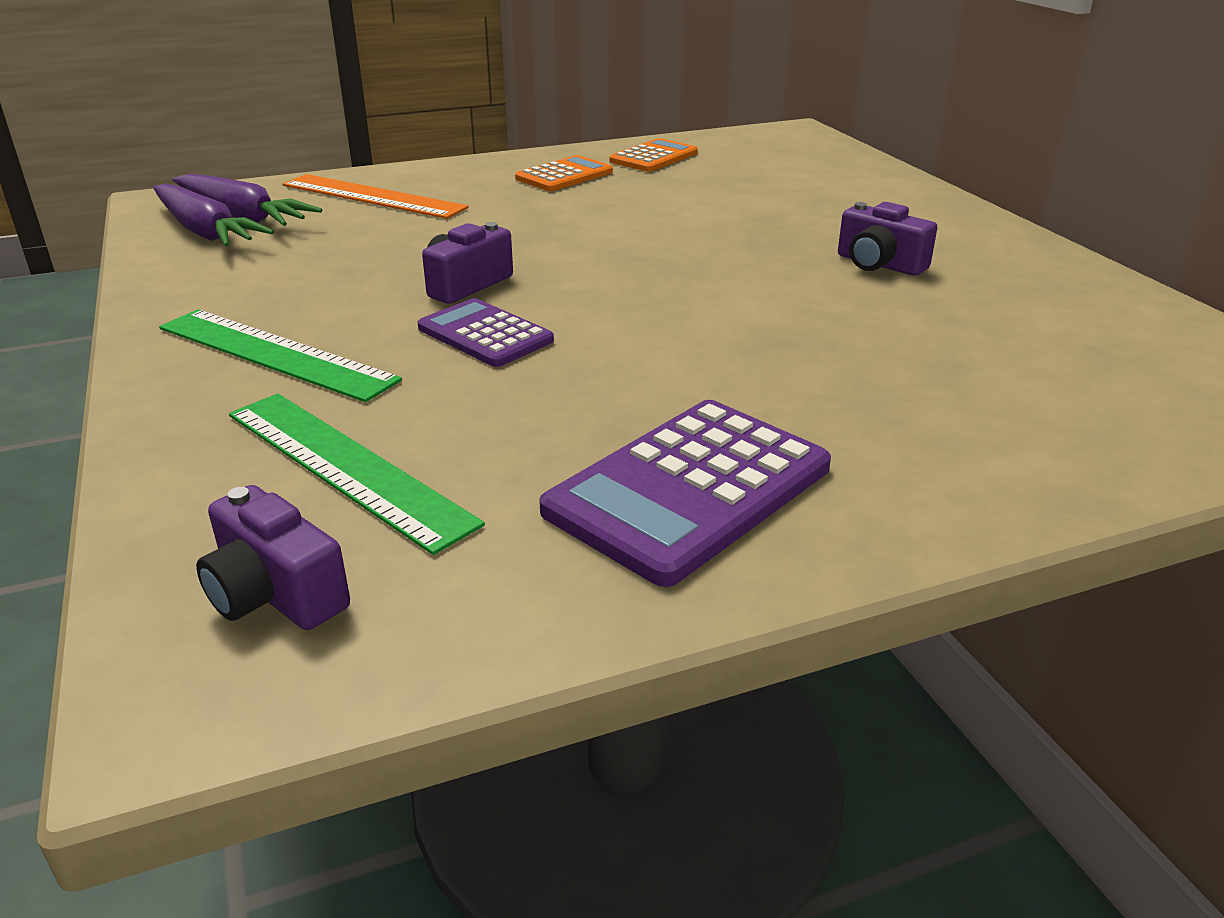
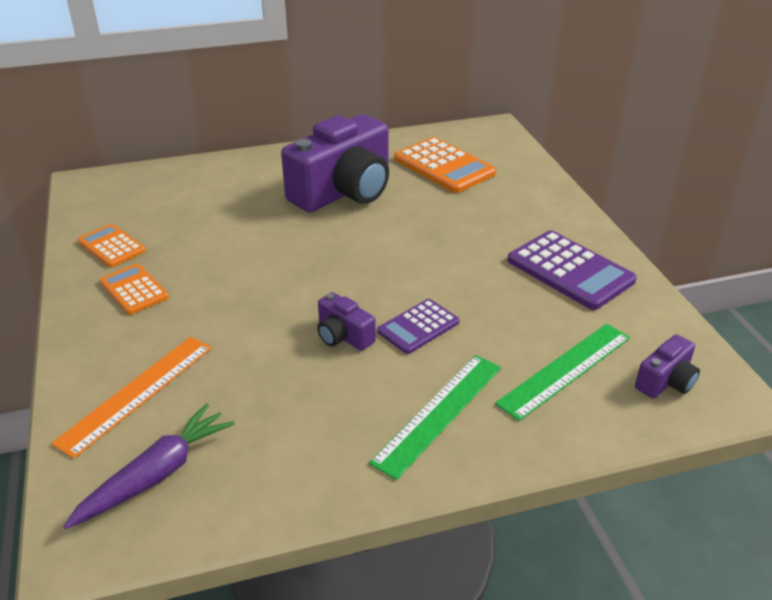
camera: 85 degrees left, 5 degrees up
(205, 231) = (189, 494): purple carrot -> none
(879, 264) = (344, 191): purple camera -> purple camera, size x2.28
(1060, 346) = (444, 166): none -> orange calculator

